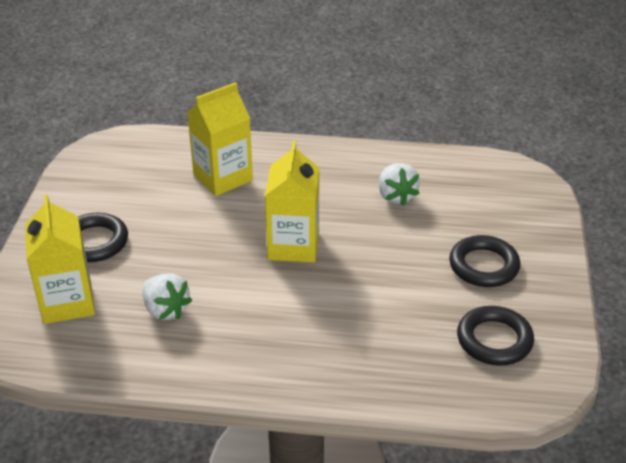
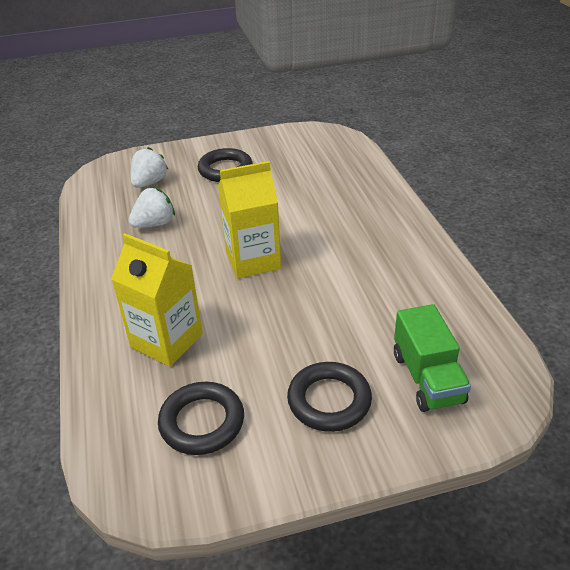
camera: 110 degrees left, 0 degrees up
(67, 302) = (427, 378): yellow carton -> green truck
(166, 310) = (385, 306): white strawberry -> white strawberry (149, 183)
(494, 340) = (299, 154): black ring -> black ring (202, 422)

